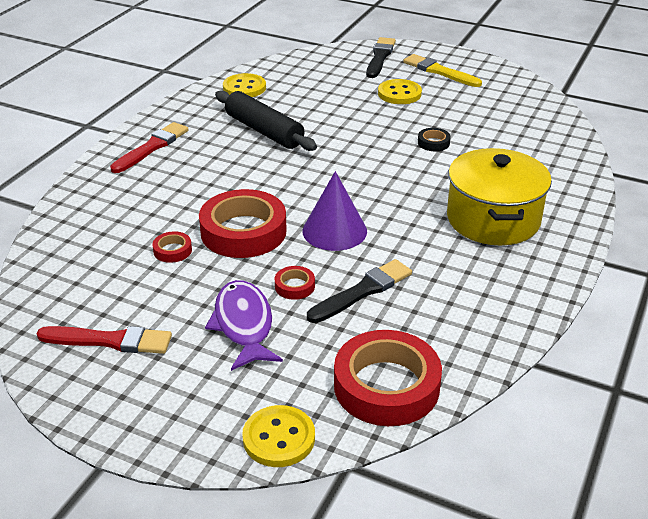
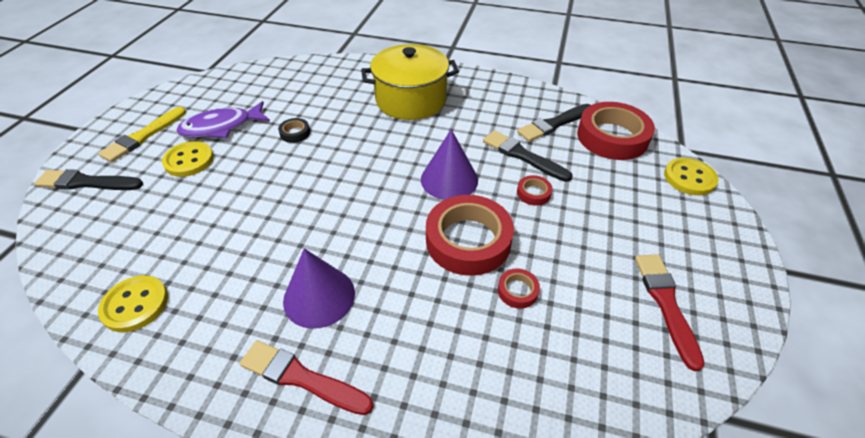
camera: 100 degrees left, 10 degrees up
(216, 154) = (319, 296): none -> purple cone
(244, 325) = (595, 215): purple fish -> purple fish (221, 127)
(264, 131) = (263, 260): black rolling pin -> none
(425, 334) = (554, 124): none -> black brush

